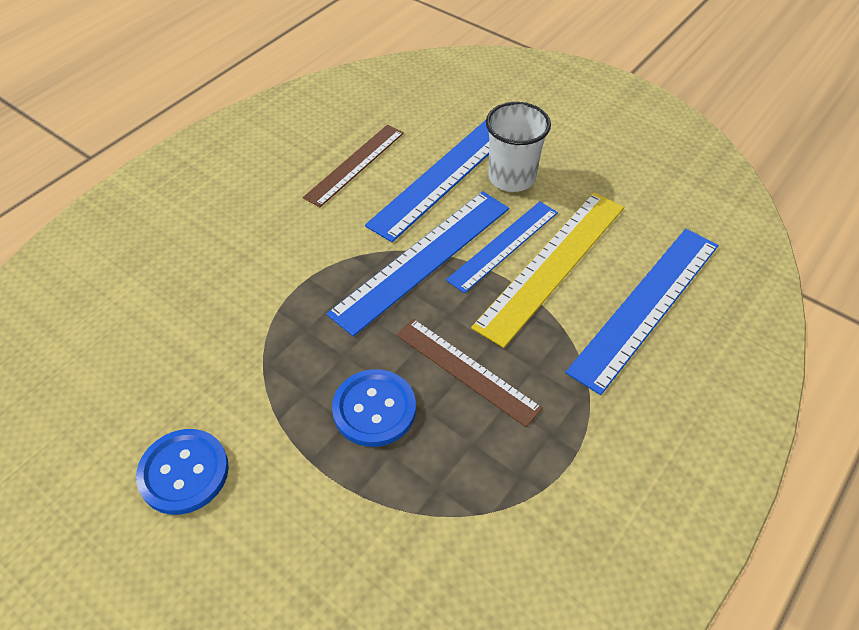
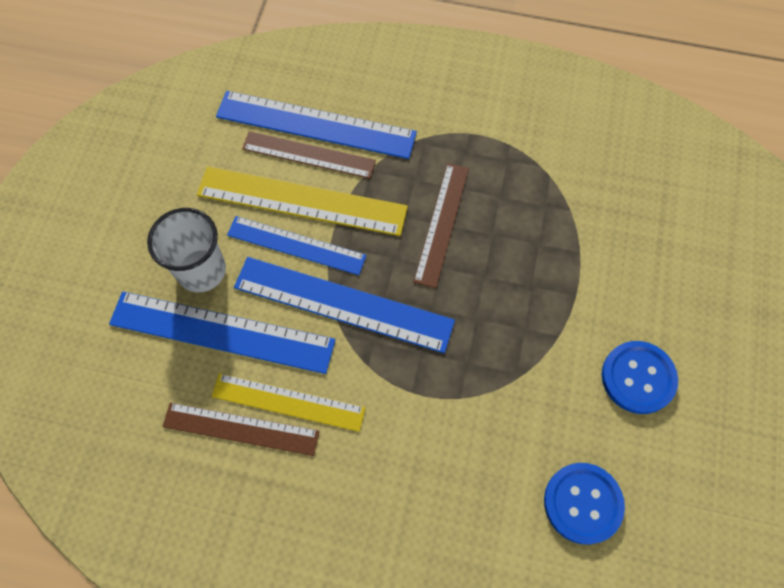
camera: 115 degrees left, 15 degrees up
(357, 196) = (288, 402): none -> yellow ruler
(374, 409) = (510, 272): blue button -> blue button (582, 503)
(607, 287) = (308, 155): none -> brown ruler

